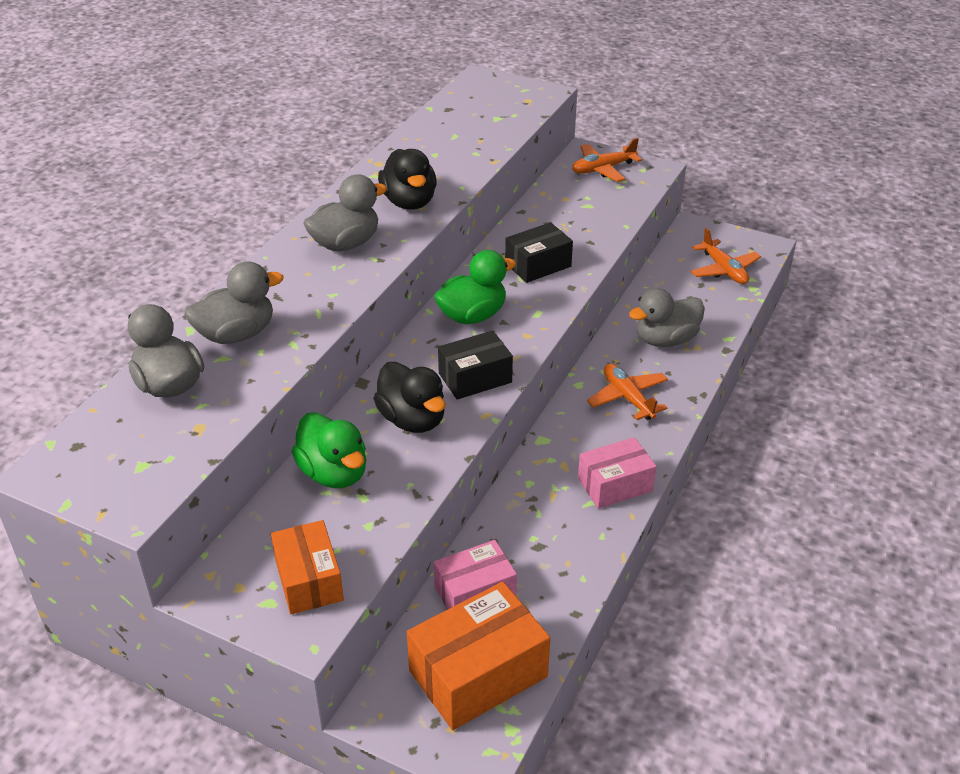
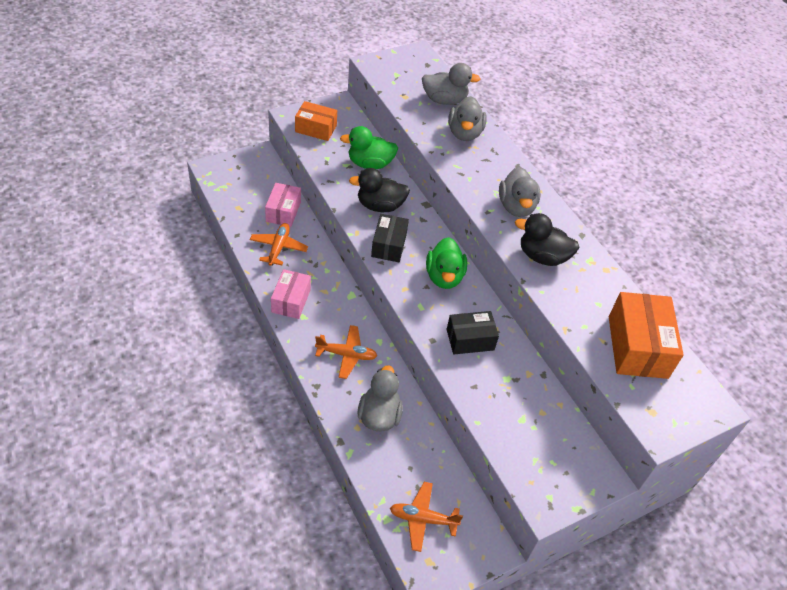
camera: 120 degrees right, 10 degrees up
(478, 673) = (244, 189): orange box -> orange box (637, 347)
(538, 265) = (470, 339): black box -> black box turned 75 degrees clockwise
(603, 169) = (569, 469): orange plane -> orange plane (278, 248)

